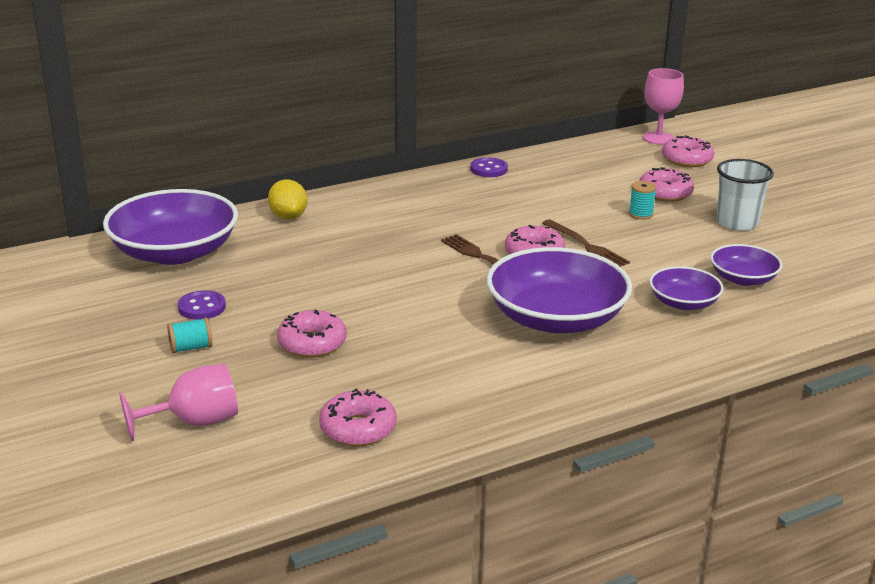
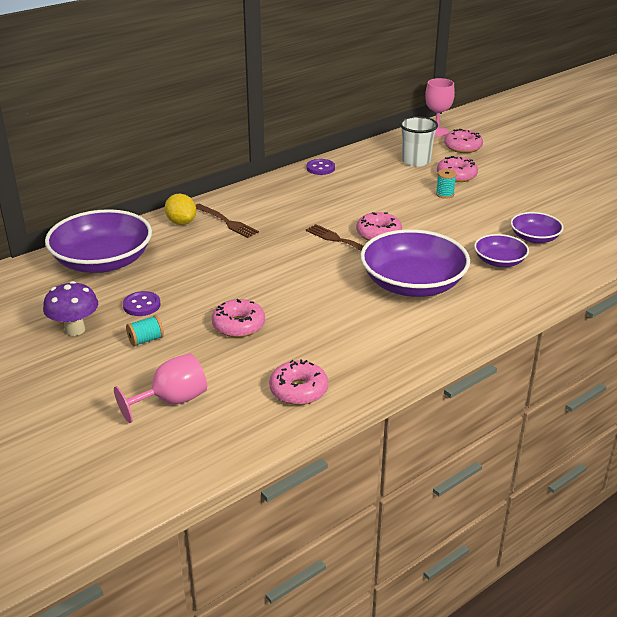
camera: 10 degrees left, 5 degrees up
(110, 326) = (75, 330): none -> purple mushroom
(586, 246) = (414, 223): brown fork -> brown fork (226, 222)
(737, 223) = (515, 194): white cup -> white cup (416, 161)

